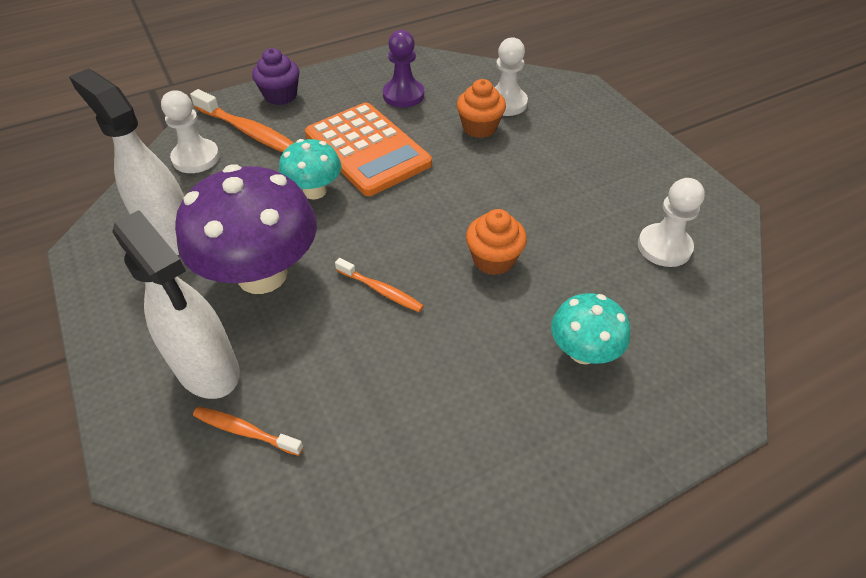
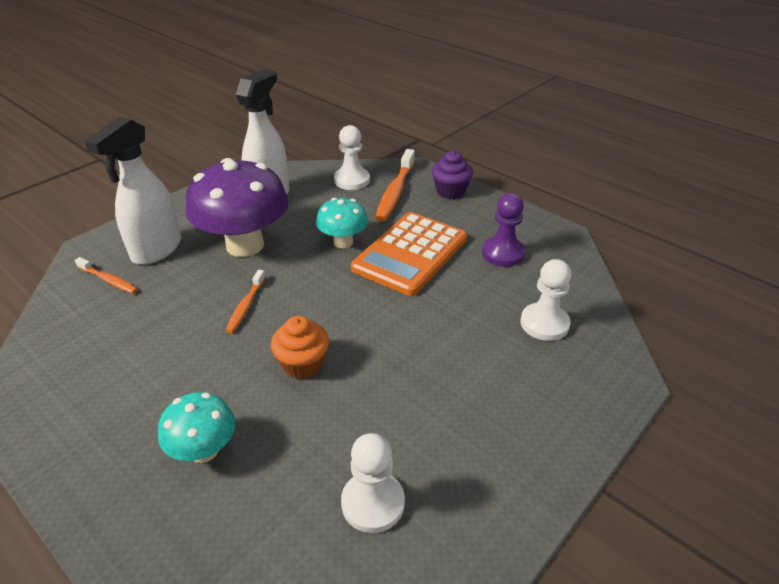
camera: 70 degrees right, 10 degrees down
(245, 431) = (109, 280): orange toothbrush -> orange toothbrush turned 120 degrees clockwise
(479, 127) = (488, 313): orange cupcake -> none

